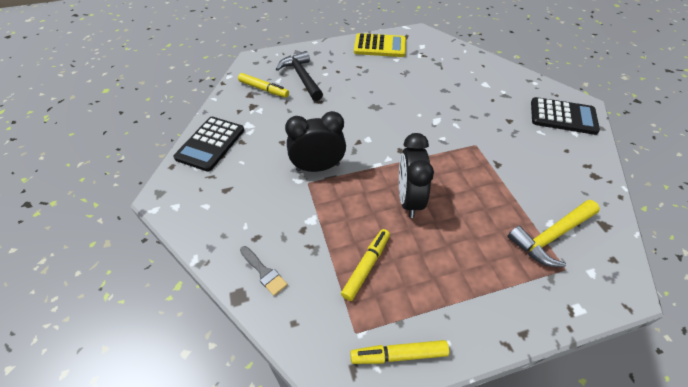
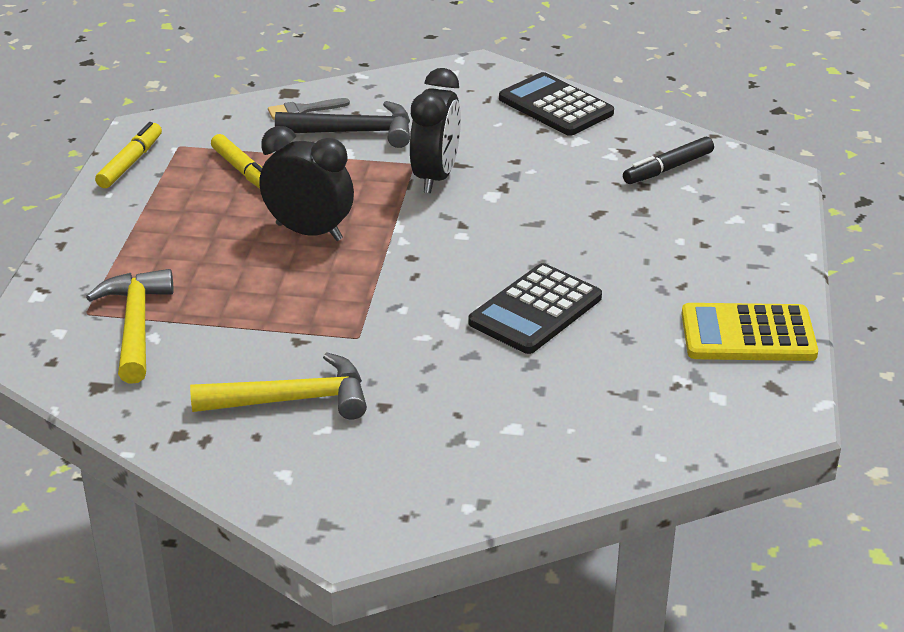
camera: 115 degrees right, 15 degrees down
(264, 89) = (668, 169): yellow marker -> black marker
(302, 77) = (682, 212): black hammer -> black hammer (354, 132)
(380, 46) = (748, 335): yellow calculator -> yellow calculator turned 60 degrees clockwise
(536, 148) = (292, 400): none -> yellow hammer
(563, 116) = (336, 483): black calculator -> black calculator (535, 310)

